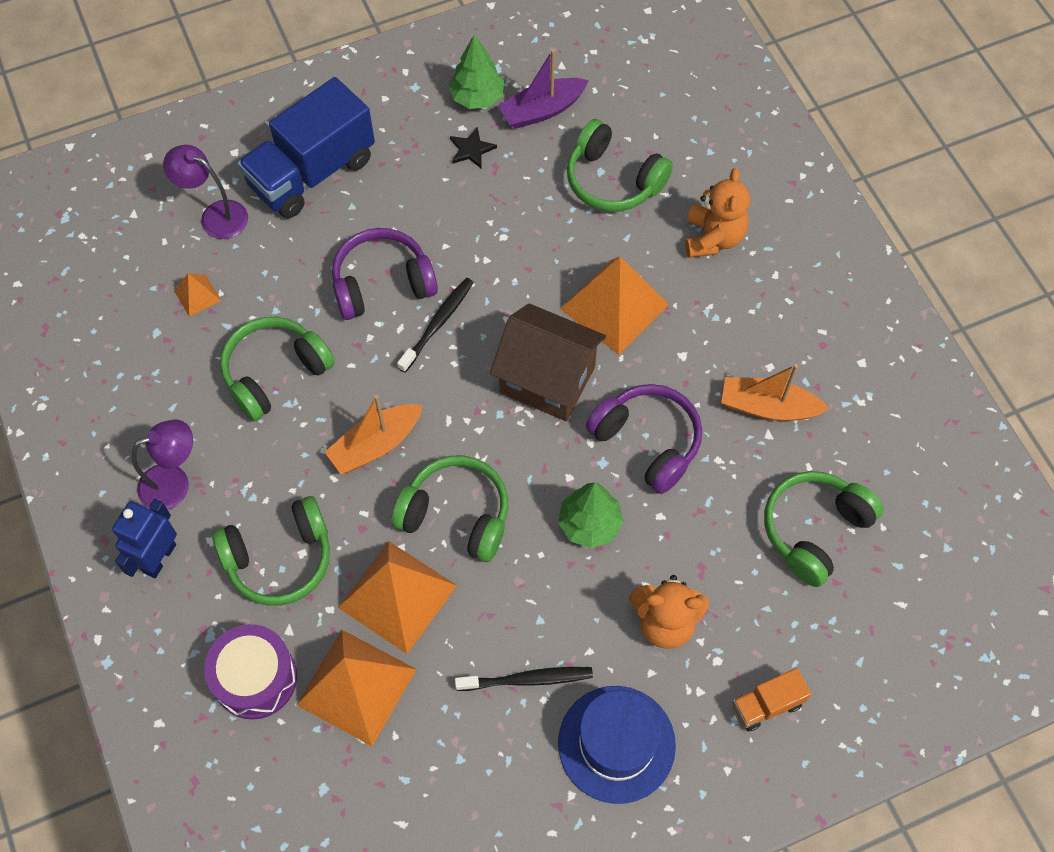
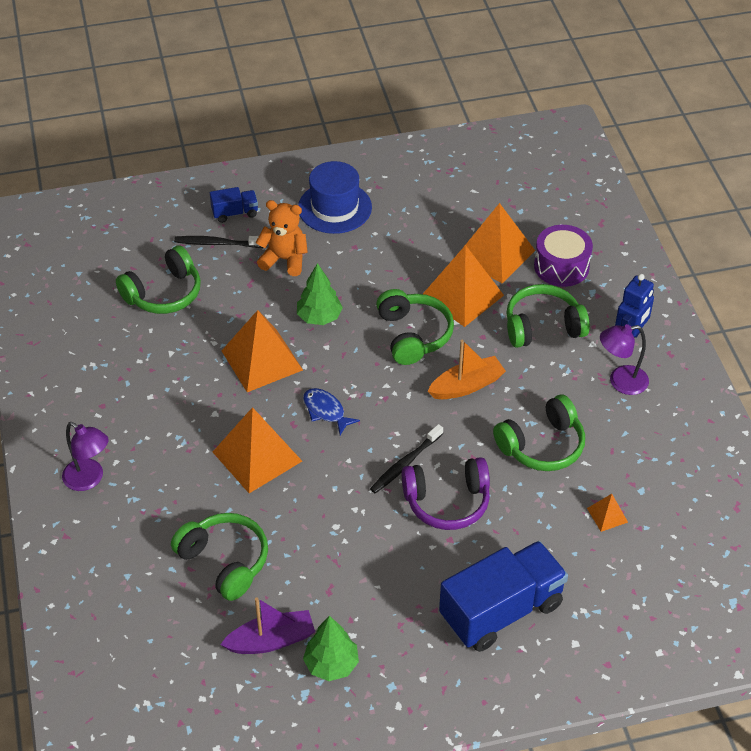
camera: 170 degrees left, 15 degrees down
(215, 215) = (592, 583): purple lamp -> purple lamp (89, 479)
(456, 515) = (413, 335): green headphones -> green headphones turned 135 degrees counterclockwise
(471, 149) = (347, 611): black star -> none
(527, 679) = (383, 243): black toothbrush -> black toothbrush (217, 243)
(547, 380) = (326, 411): brown house -> blue fish
(647, 442) = (262, 360): purple headphones -> orange pyramid
(713, 238) = (155, 498): orange teddy bear -> none
(766, 705) = (235, 213): orange truck -> blue truck
(768, 407) = (163, 370): orange boat -> none

